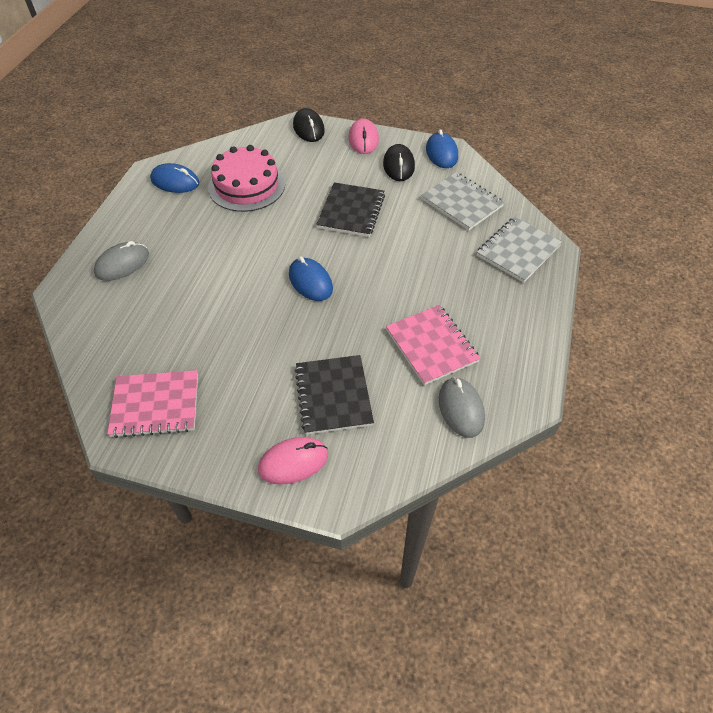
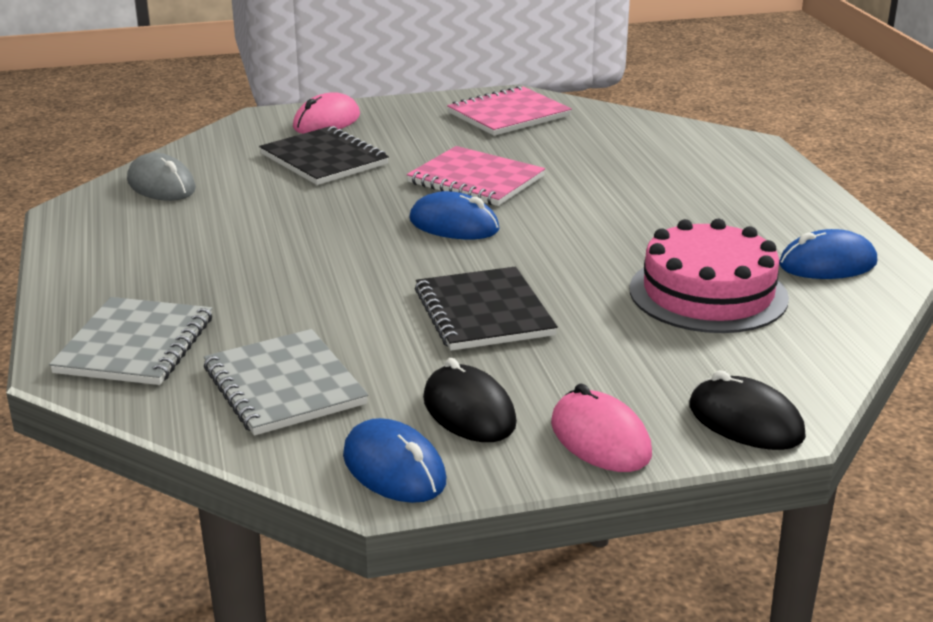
camera: 150 degrees right, 25 degrees down
(122, 264) = (725, 176): grey mouse -> none
(431, 346) = (228, 217): pink notebook -> pink notebook (476, 180)
(461, 203) = (284, 386): grey notebook -> grey notebook turned 45 degrees clockwise

